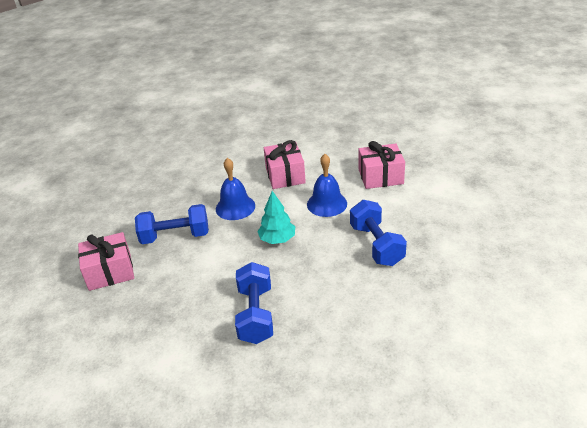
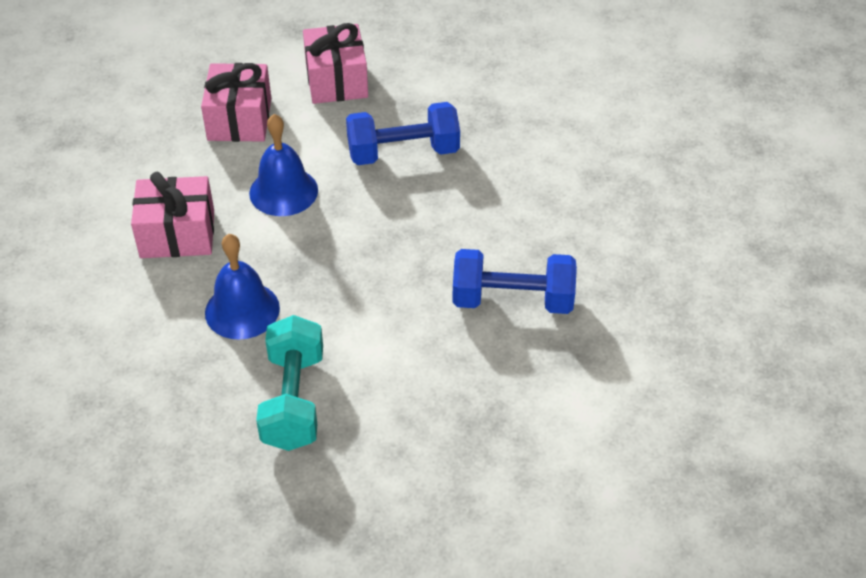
camera: 85 degrees left, 10 degrees up
(110, 272) = (361, 500): pink gift -> pink gift (336, 80)
(175, 236) = (293, 400): blue dumbbell -> turquoise dumbbell
(277, 239) = (351, 261): turquoise tree -> none

